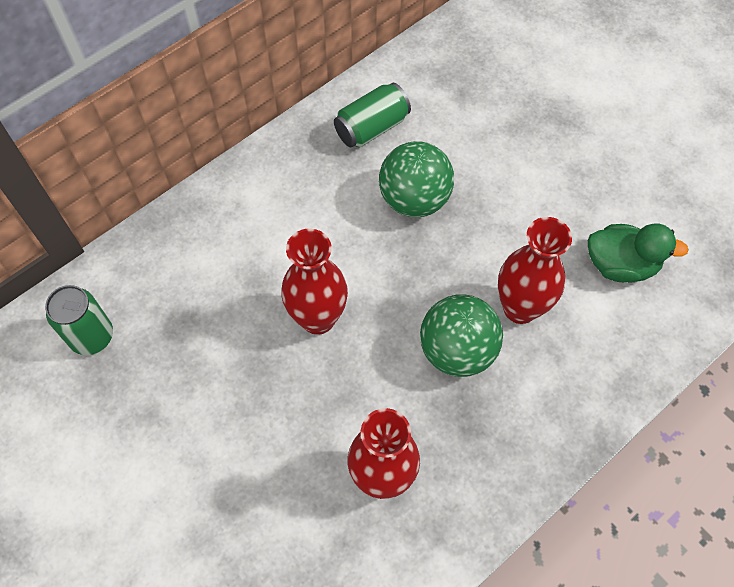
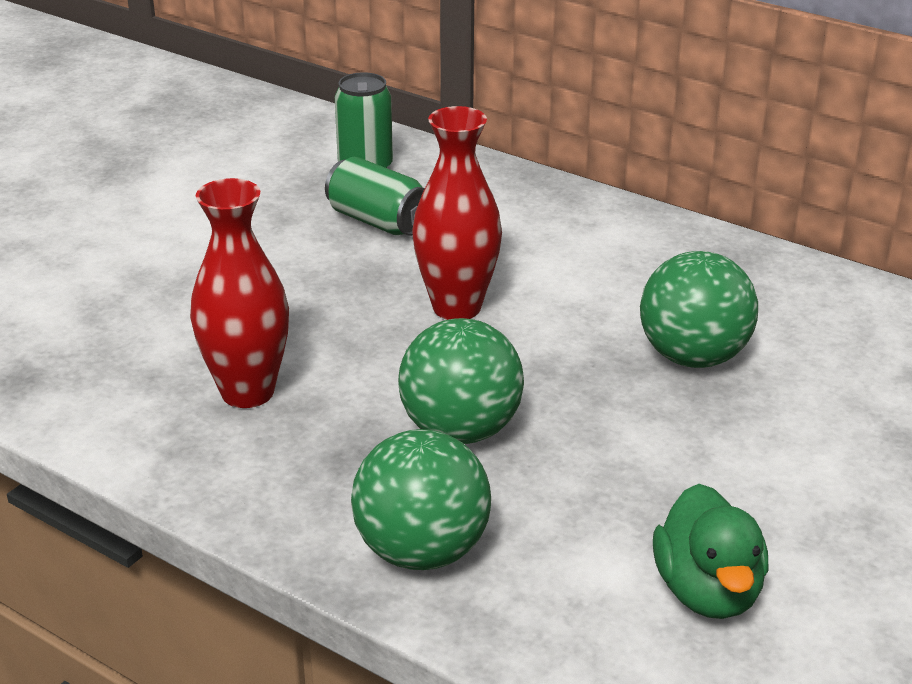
camera: 75 degrees right, 30 degrees down
(372, 128) = (789, 302): green can -> green can (378, 221)
(520, 308) = (561, 483): red vase -> none
(565, 399) = (422, 551): none -> green ball

